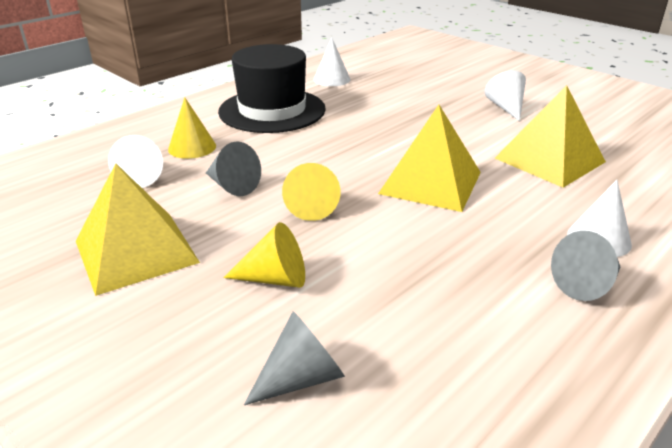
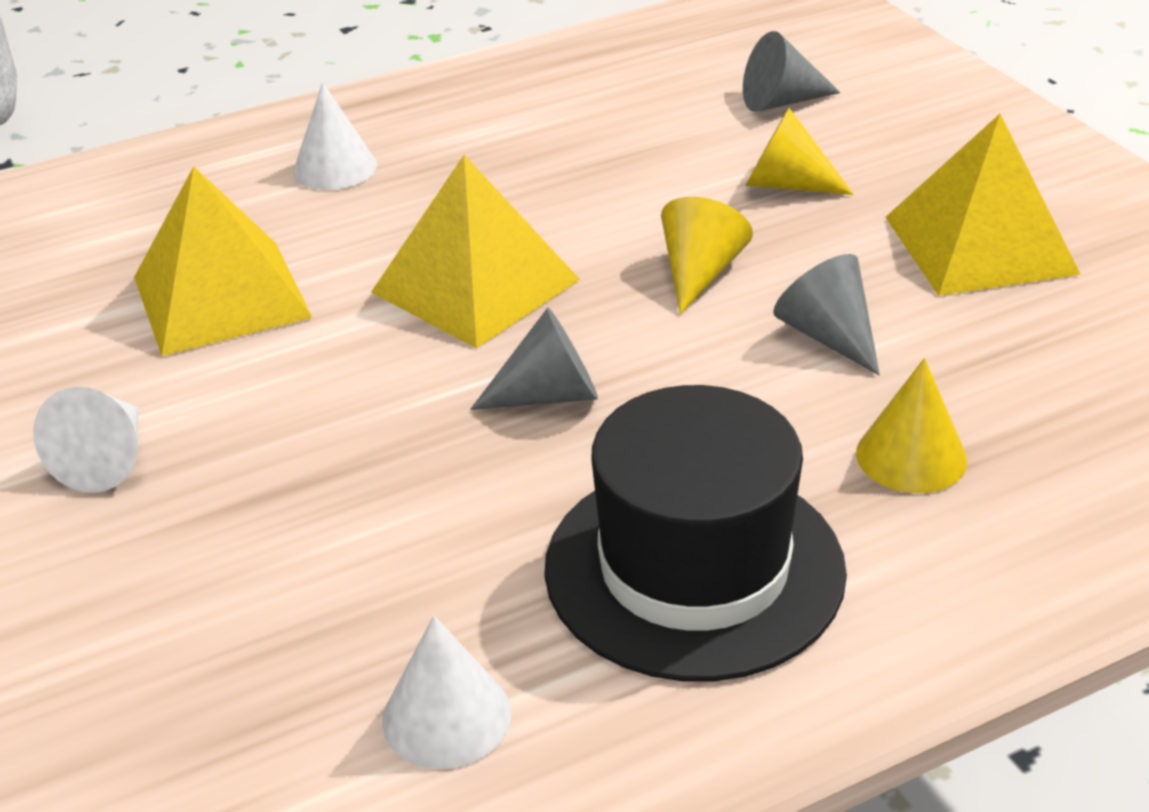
camera: 160 degrees left, 5 degrees up
(142, 176) = (1008, 388): white cone -> none
(587, 284) = (419, 128): grey cone -> grey cone (549, 395)

